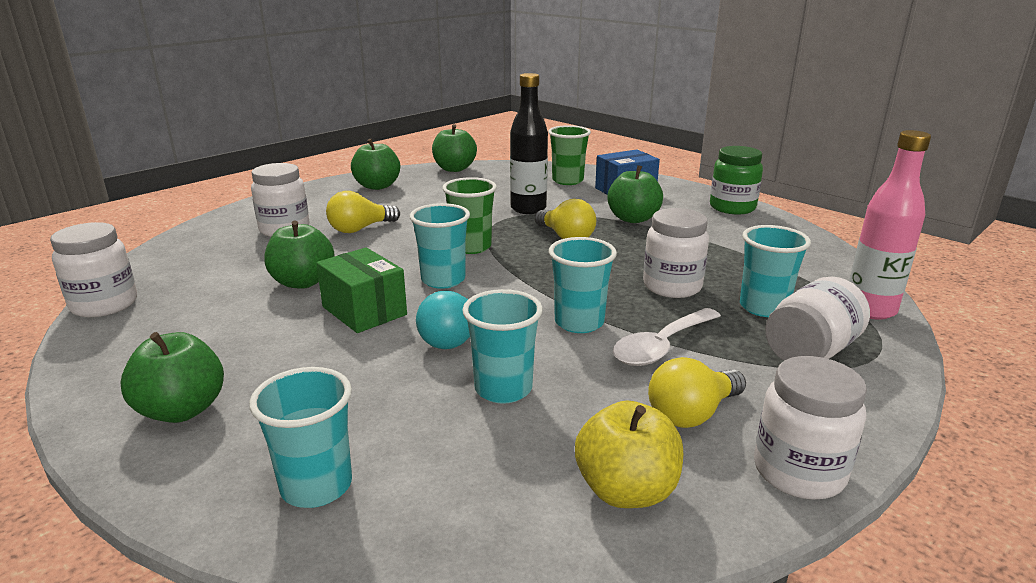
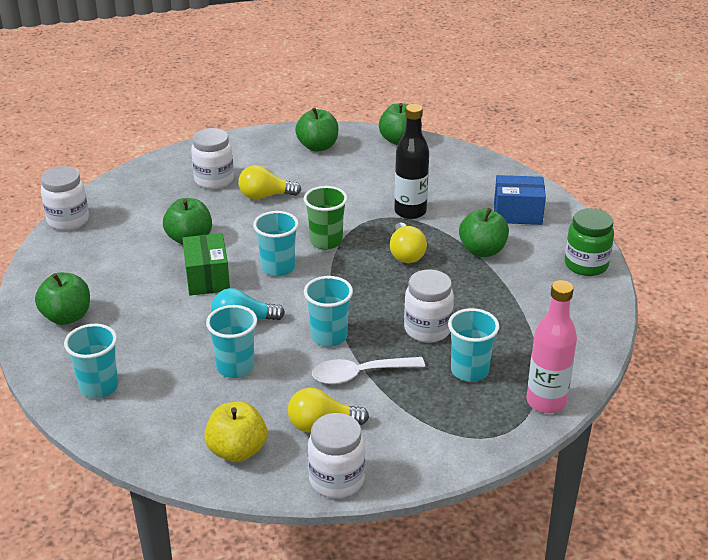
camera: 30 degrees right, 10 degrees up
(567, 181) = (481, 185): green cup -> none
(810, 351) = (452, 415): white jar -> none

